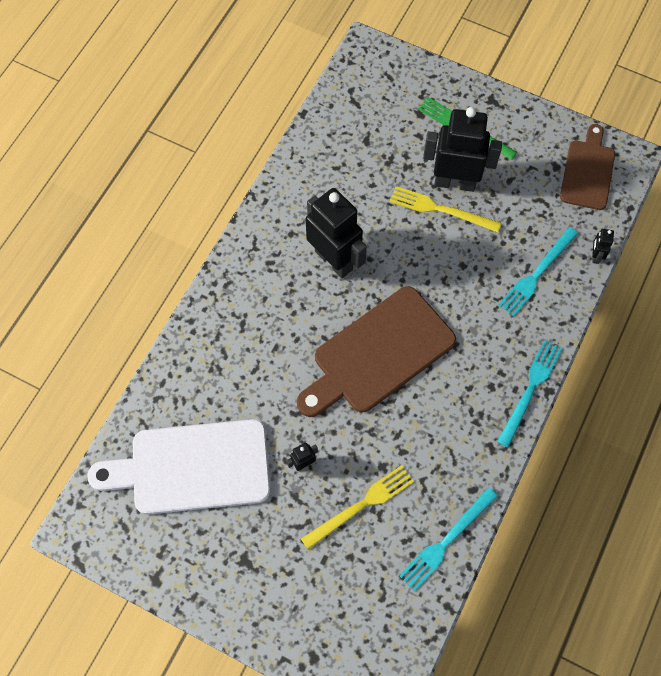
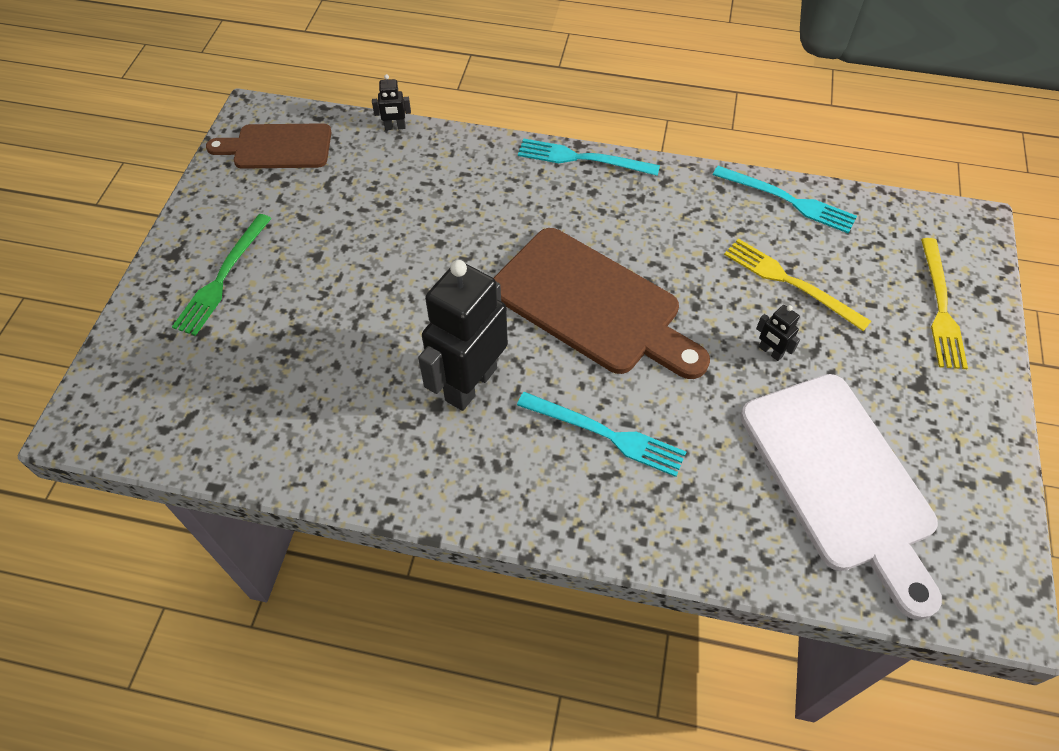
camera: 105 degrees left, 10 degrees down
(441, 210) = (362, 279): yellow fork -> yellow fork (940, 307)
(455, 182) = (315, 272): black robot -> none
(537, 274) = (432, 173): turquoise fork -> turquoise fork (606, 434)

